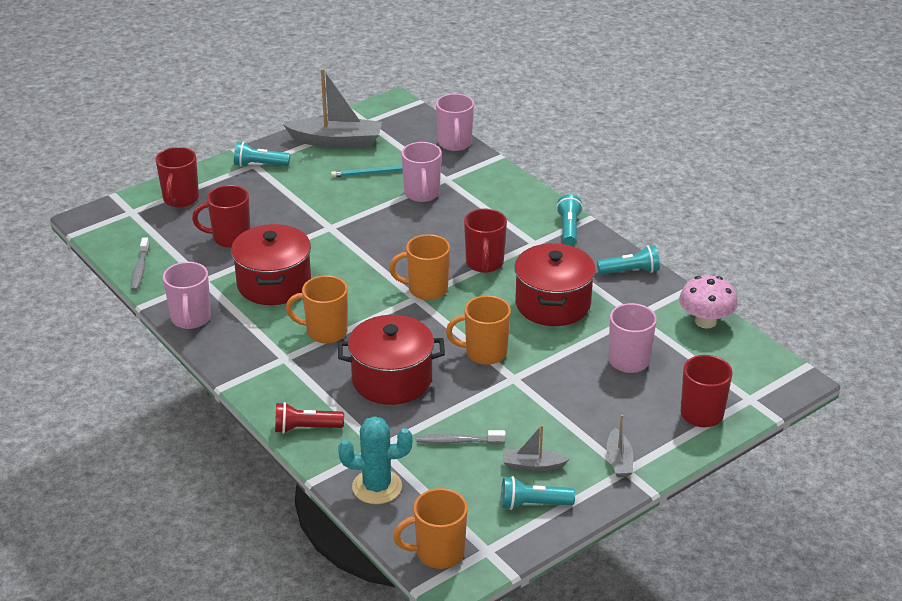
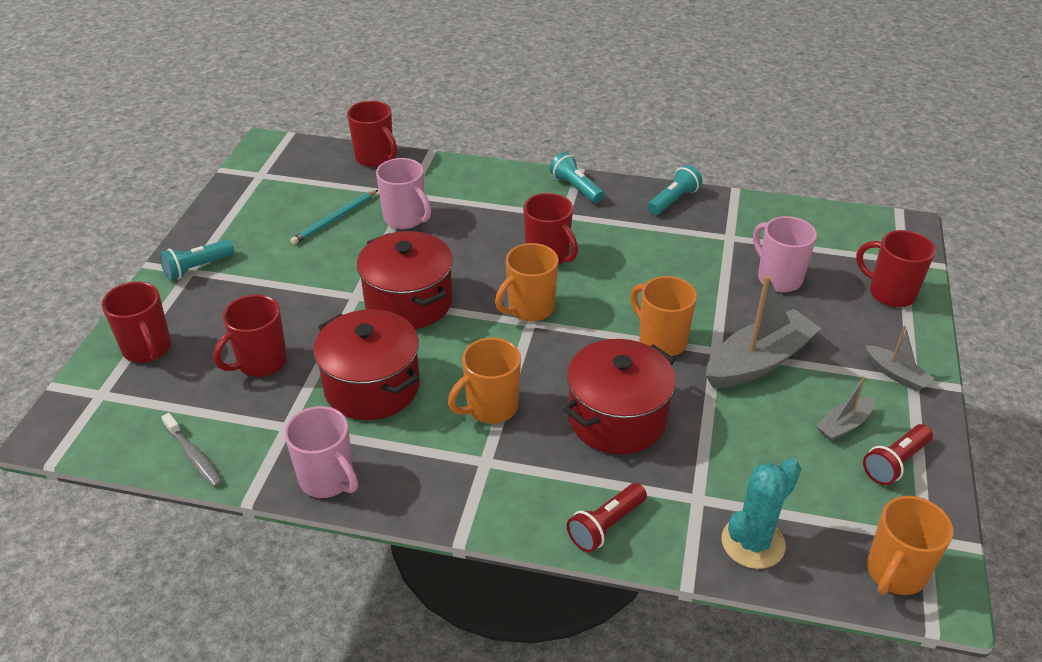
camera: 40 degrees left, 5 degrees up
(337, 141) = (253, 207): grey boat -> grey boat (758, 361)
(455, 144) = (375, 158): pink mug -> red mug
(457, 441) = (755, 443): grey toothbrush -> none
(484, 353) = (661, 341): orange mug -> orange mug turned 90 degrees clockwise
(533, 504) = (895, 463): turquoise flashlight -> red flashlight
(553, 304) = (654, 262): red pot -> red pot (409, 302)
(705, 321) = (784, 213): pink mushroom -> none

